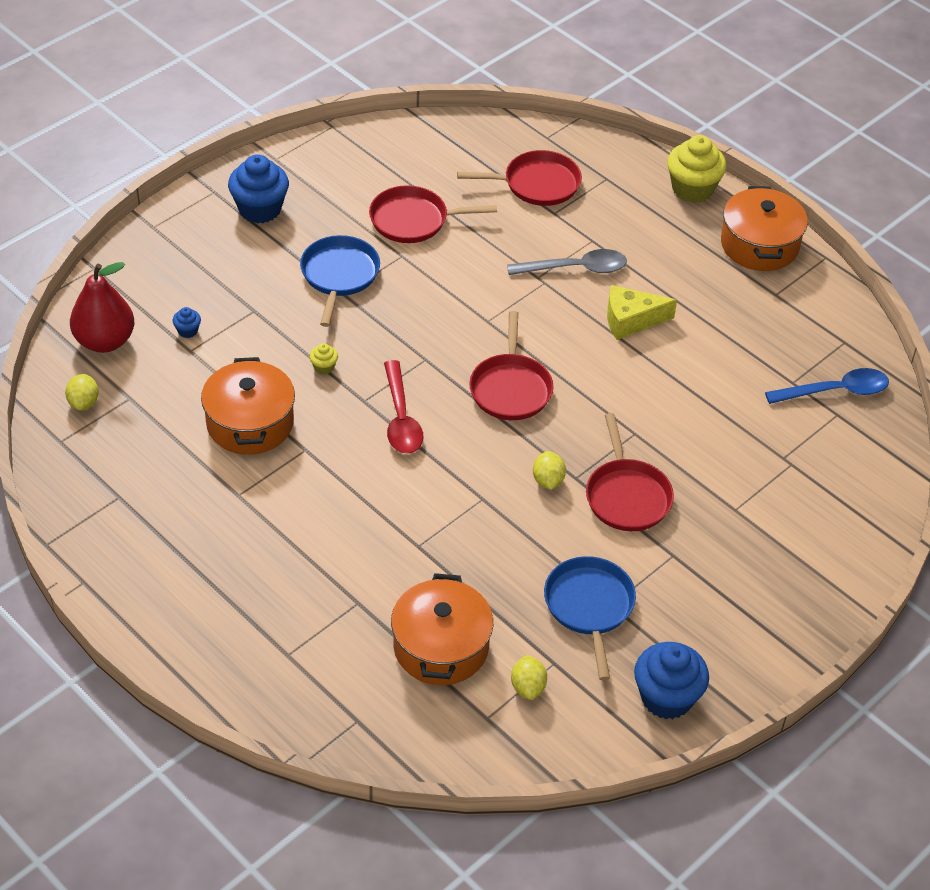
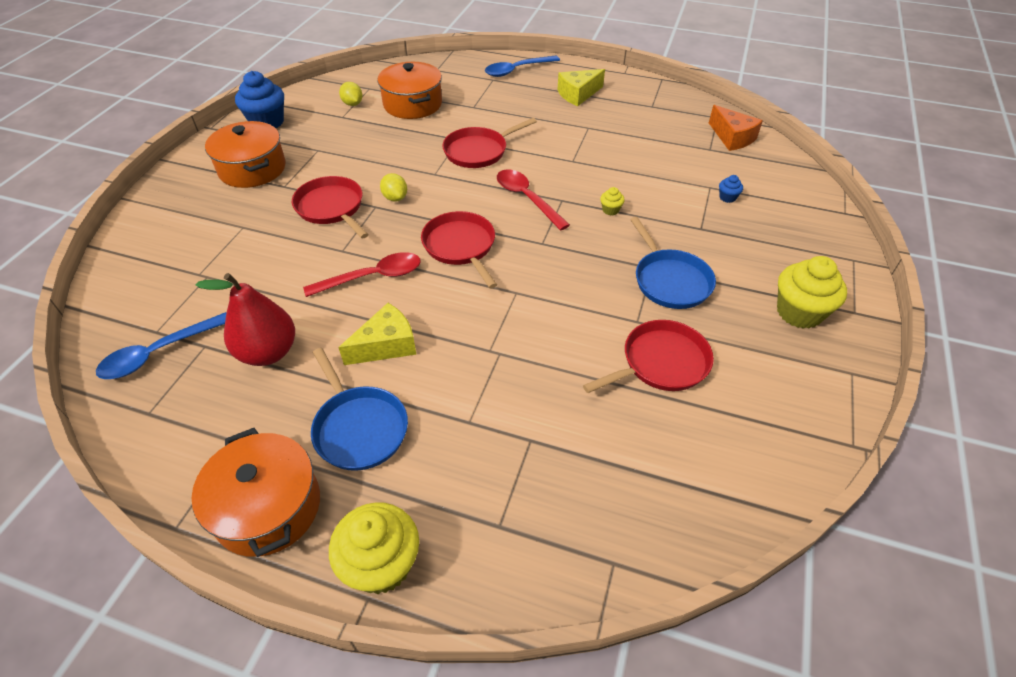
camera: 155 degrees right, 0 degrees up
(83, 402) = (732, 138): yellow lemon -> orange cheese
(105, 341) = (769, 172): red pear -> red pear (268, 352)
(194, 564) = (578, 94): none -> yellow cheese
(235, 661) = (517, 70): none -> blue spoon
(250, 423) = (622, 162): orange pot -> orange pot (252, 169)
(260, 209) = (799, 312): blue cupcake -> yellow cupcake
(537, 184) = (574, 473): red pan -> red pan (478, 151)
(575, 268) = (468, 378): grey spoon -> none
(589, 606) = (332, 145): blue pan -> blue pan (359, 428)
(616, 390) = (373, 277): none -> red spoon

